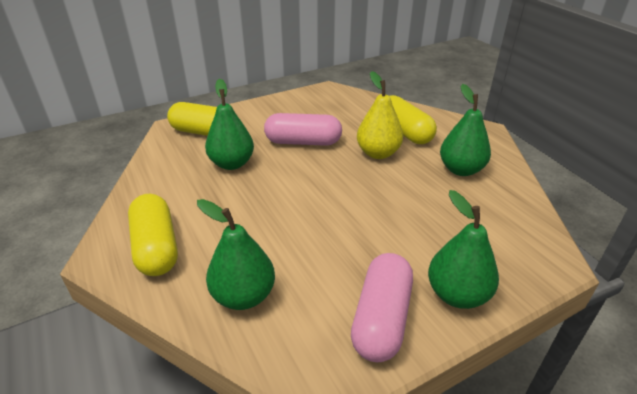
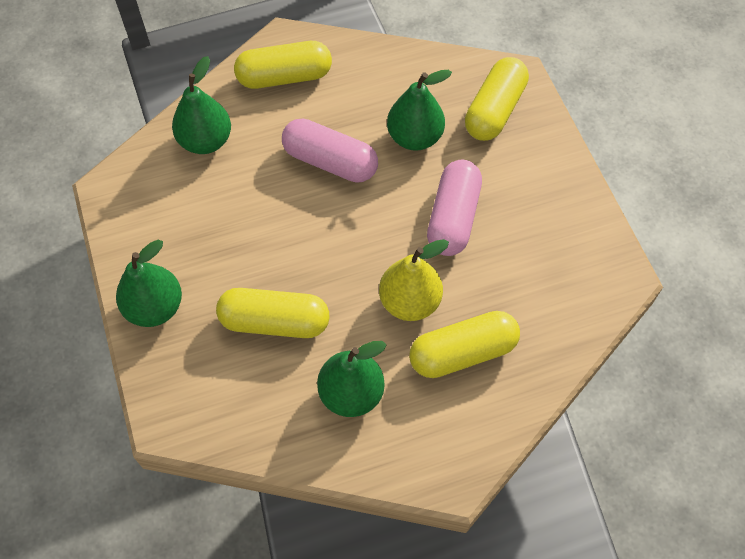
camera: 100 degrees right, 25 degrees up
(381, 318) = (149, 238): pink capsule -> pink capsule (330, 161)
(427, 213) = (275, 321): none -> yellow capsule

